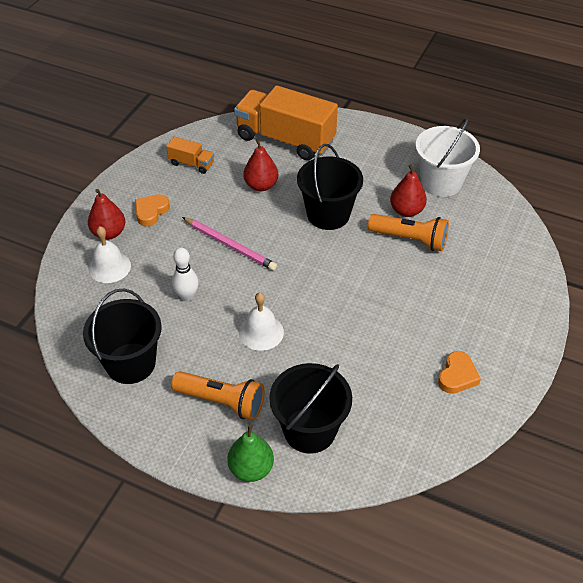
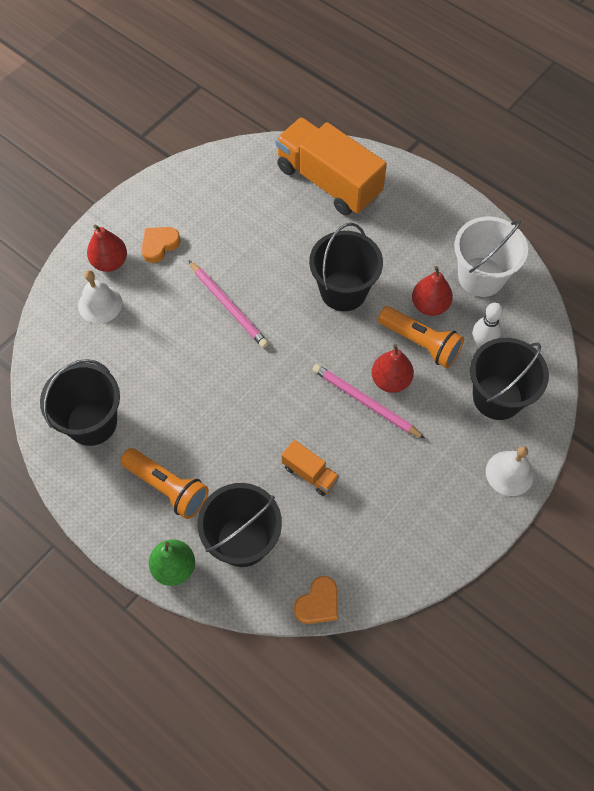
camera: 15 degrees right, 15 degrees up
(187, 296) = (167, 358): white bowling pin -> white bowling pin (482, 342)
(191, 164) = (218, 192): orange truck -> orange truck (310, 473)
(261, 185) = (283, 237): red pear -> red pear (390, 380)
(261, 332) = (229, 418): white bell -> white bell (509, 473)
(380, 294) = (365, 402): none -> pink pencil
(457, 376) = (411, 518): orange heart -> orange heart (318, 603)
(492, 266) = (497, 397): none -> black bucket

